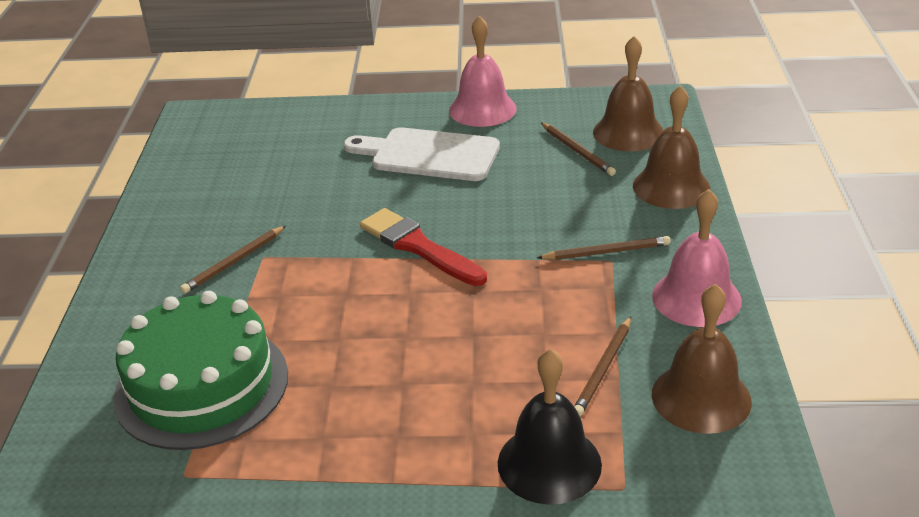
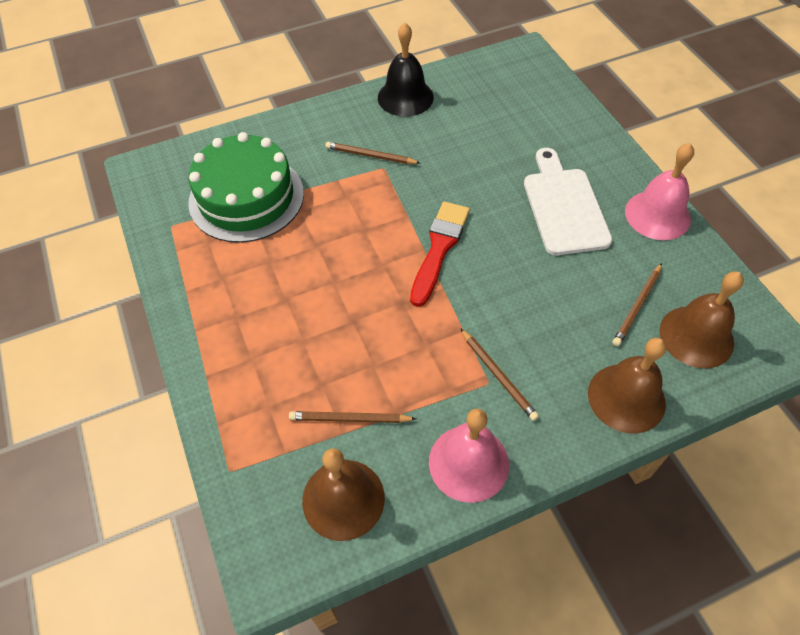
camera: 65 degrees right, 20 degrees up
(549, 463) = (238, 415): black bell -> black bell (405, 97)

